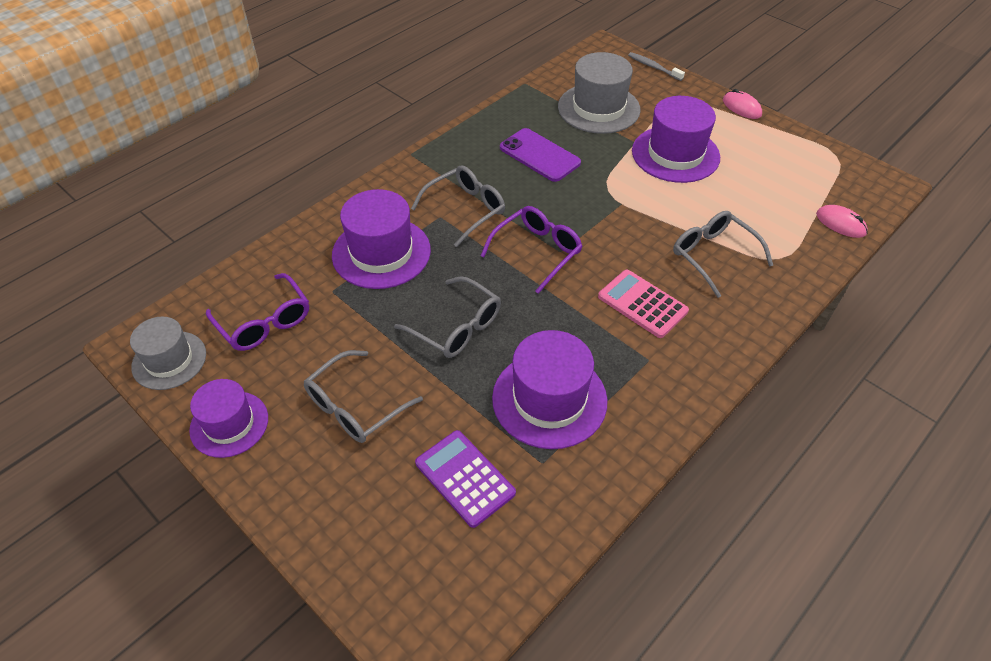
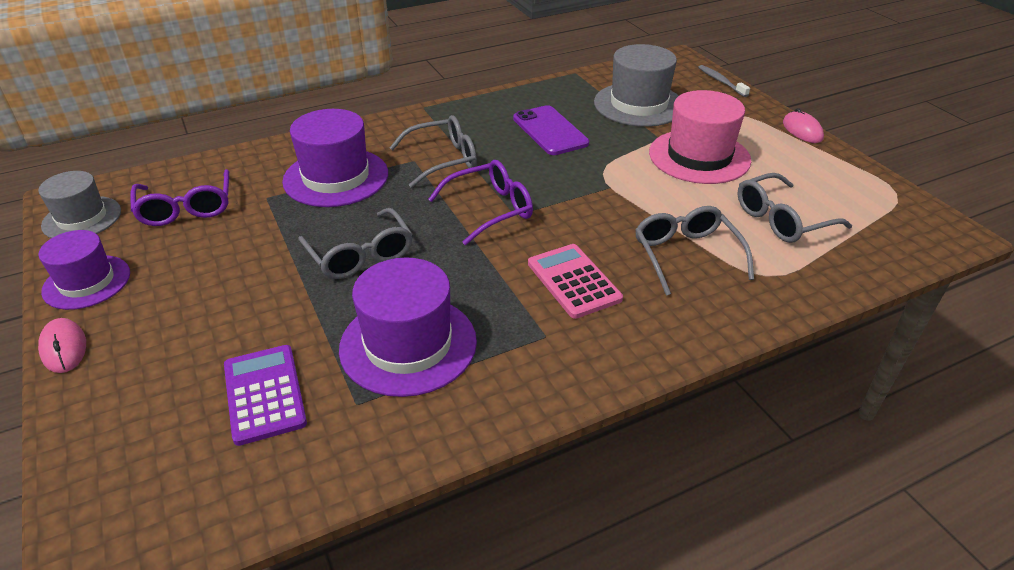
camera: 20 degrees right, 10 degrees down
(355, 407) = (209, 298): grey glasses -> grey glasses (781, 219)
(675, 154) = (699, 156): purple hat -> pink hat
(840, 223) = (867, 258): pink mouse -> pink mouse (64, 348)

